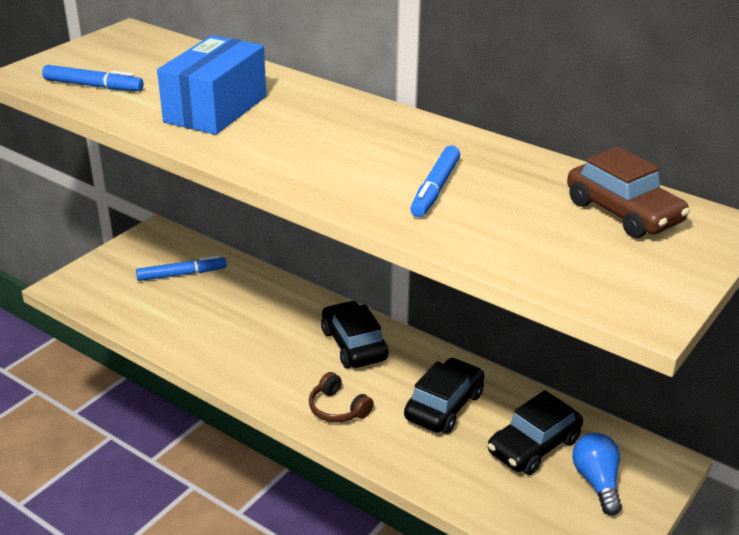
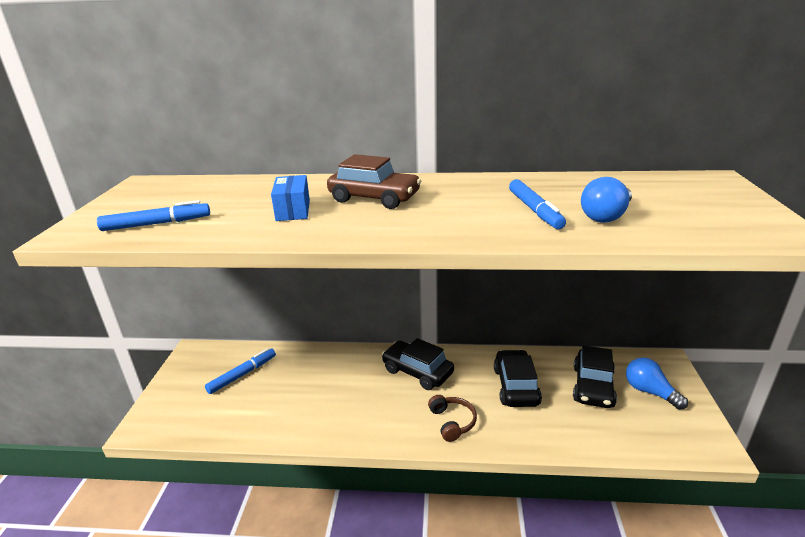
camera: 30 degrees left, 5 degrees down
(216, 109) = (293, 210): blue box -> blue box, size x0.55
(337, 408) = (452, 422): brown headphones -> brown headphones turned 120 degrees counterclockwise
(495, 221) = (606, 216): none -> blue light bulb
(623, 213) = (660, 188): brown car -> brown car (374, 198)

